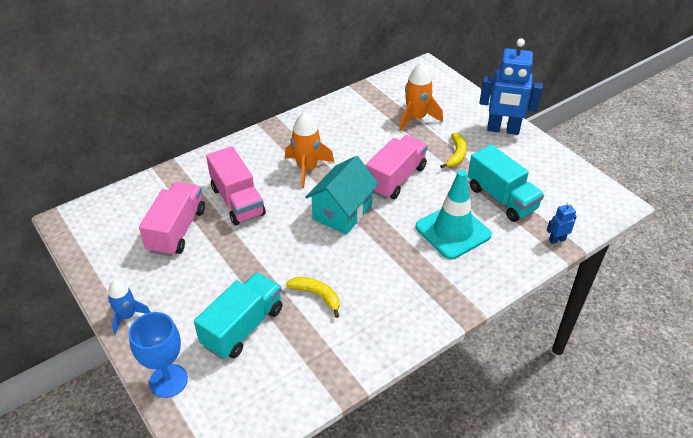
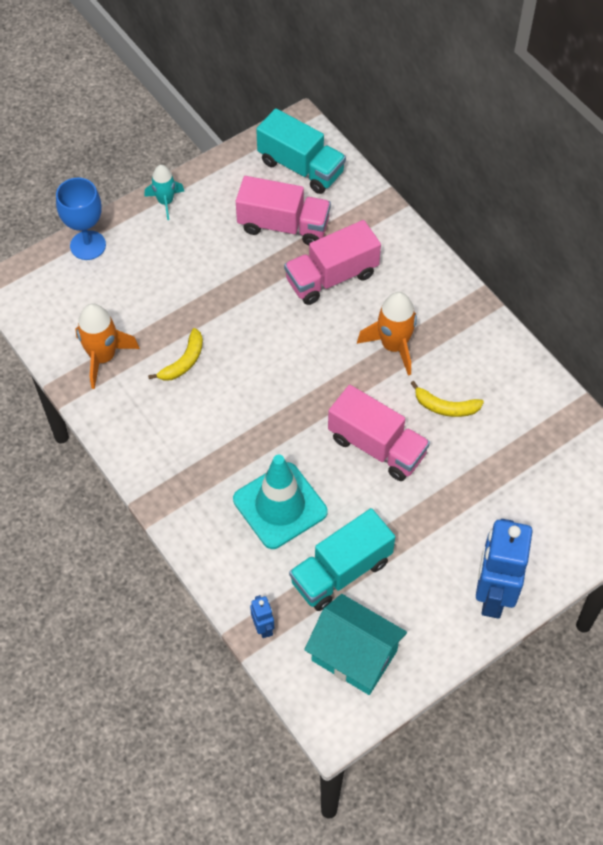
camera: 90 degrees right, 15 degrees up
(127, 316) = (165, 202): blue rocket -> turquoise rocket
(243, 327) = (146, 298): turquoise truck -> turquoise truck (301, 167)
(342, 212) = (313, 385): turquoise house -> turquoise house (354, 655)
(416, 118) = (511, 479): orange rocket -> orange rocket (103, 357)
(456, 155) = (430, 524): yellow banana -> yellow banana (445, 407)

